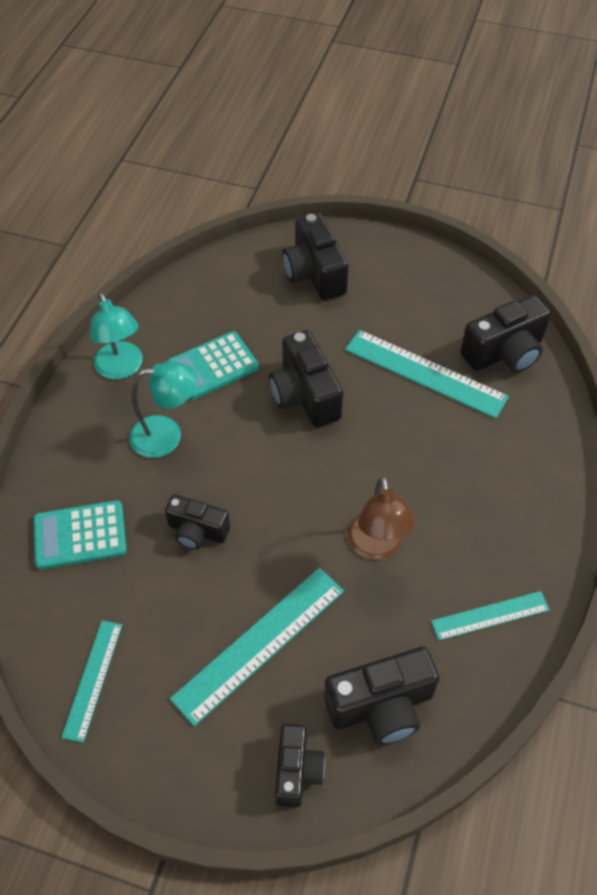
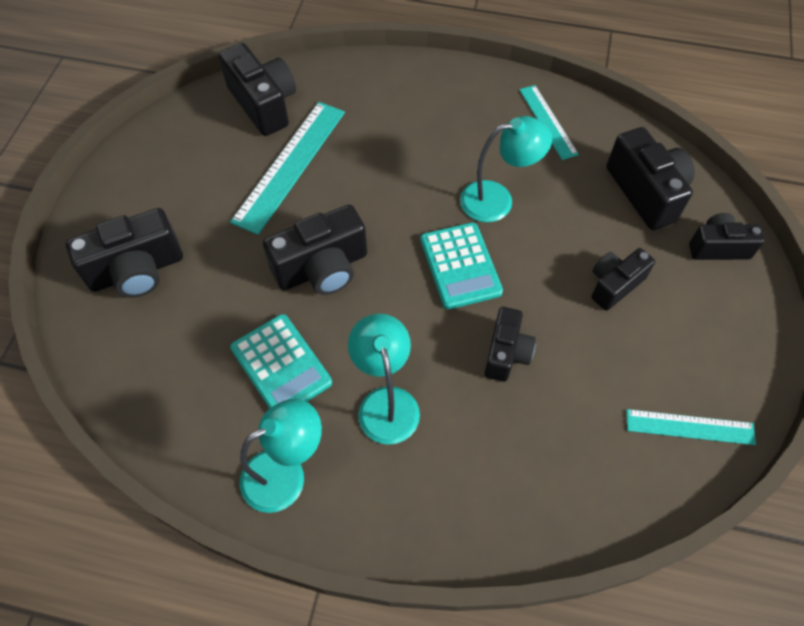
camera: 95 degrees left, 5 degrees up
(80, 535) = (532, 475): turquoise calculator -> turquoise calculator (460, 266)
(259, 643) = (614, 285): turquoise ruler -> black camera
(376, 547) = (497, 199): brown lamp -> turquoise lamp

